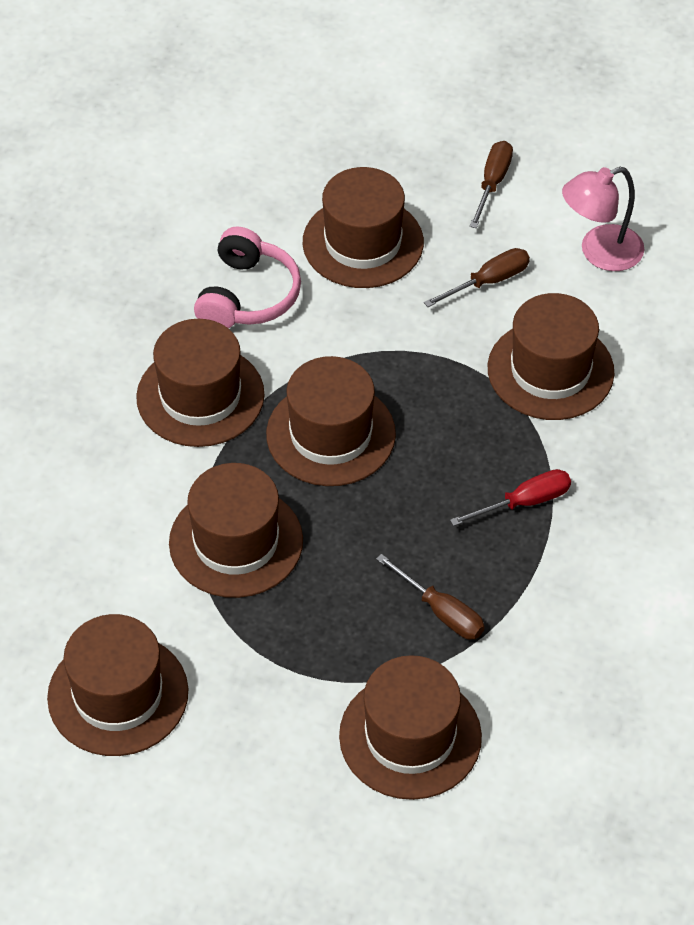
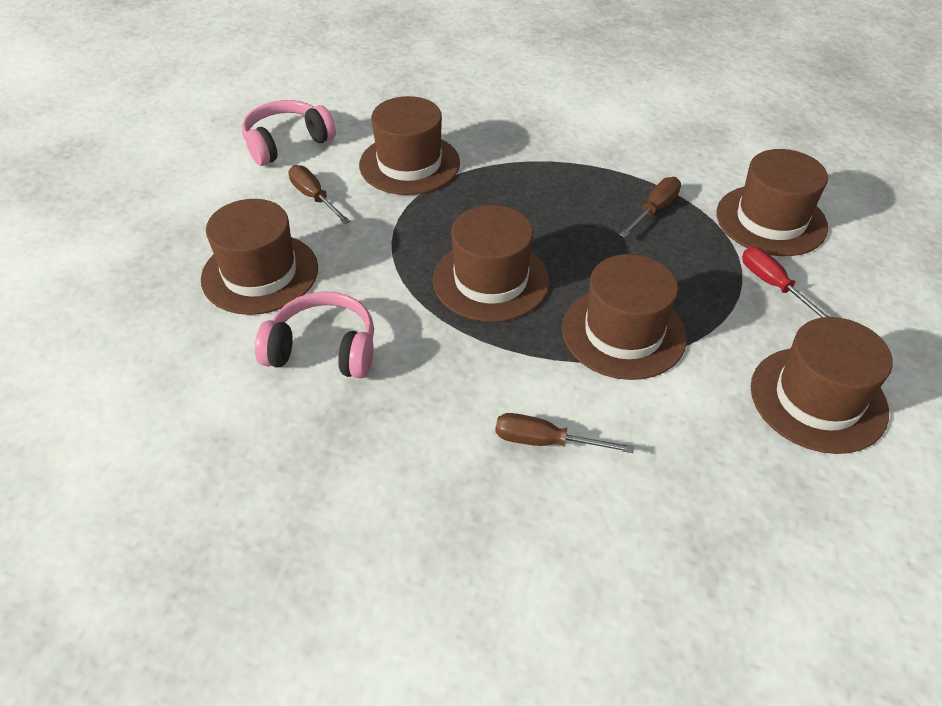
camera: 95 degrees left, 5 degrees down
(200, 396) = (456, 374): brown hat -> none
(492, 183) = (198, 199): brown screwdriver -> brown screwdriver (545, 442)
(524, 502) = (541, 173): red screwdriver -> red screwdriver (773, 285)
(599, 253) = (287, 143): pink lamp -> pink headphones

